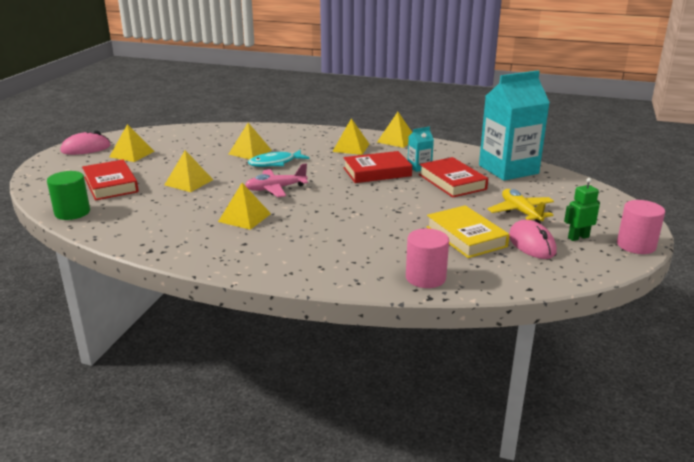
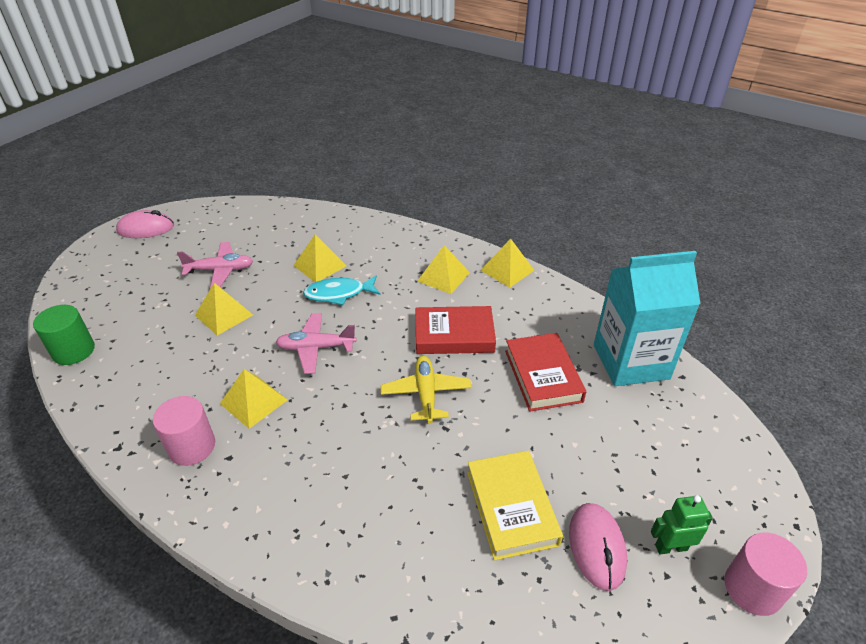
camera: 15 degrees right, 15 degrees up
(111, 184) = (139, 303): red book -> none
(132, 154) = (188, 247): yellow pyramid -> none
(168, 162) = (220, 270): none -> pink plane
(419, 167) = (512, 334): turquoise carton -> none
(425, 277) = (418, 593): pink cylinder -> pink cylinder (192, 446)
(521, 212) = (610, 466): yellow plane -> yellow plane (426, 394)

